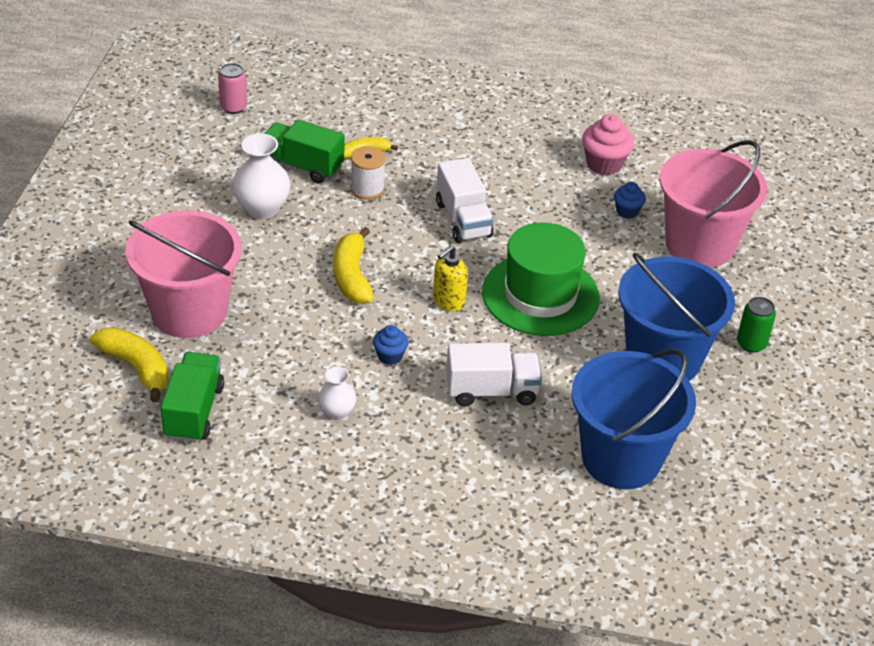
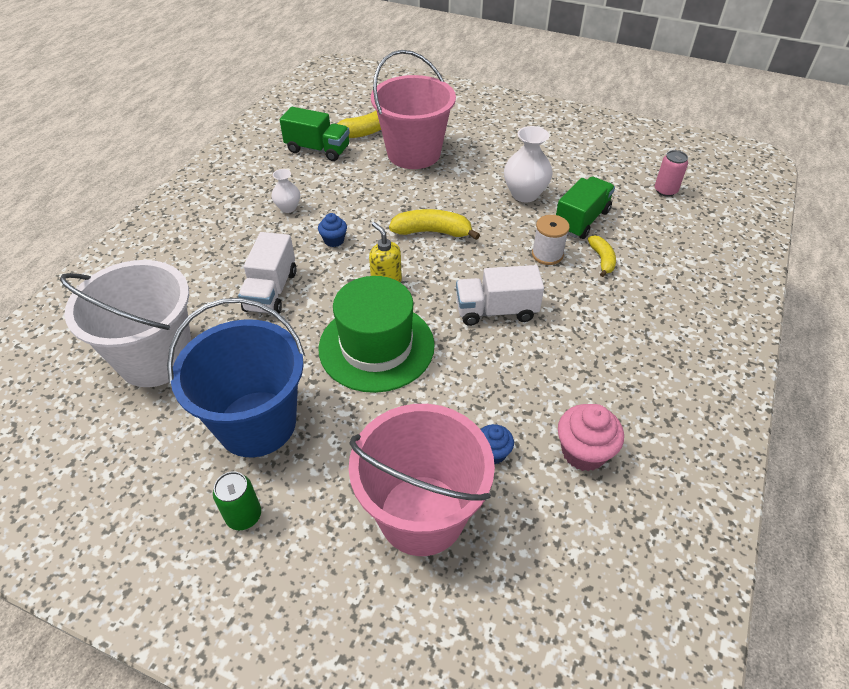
camera: 105 degrees right, 5 degrees up
(621, 458) = (156, 358): blue bucket -> white bucket

